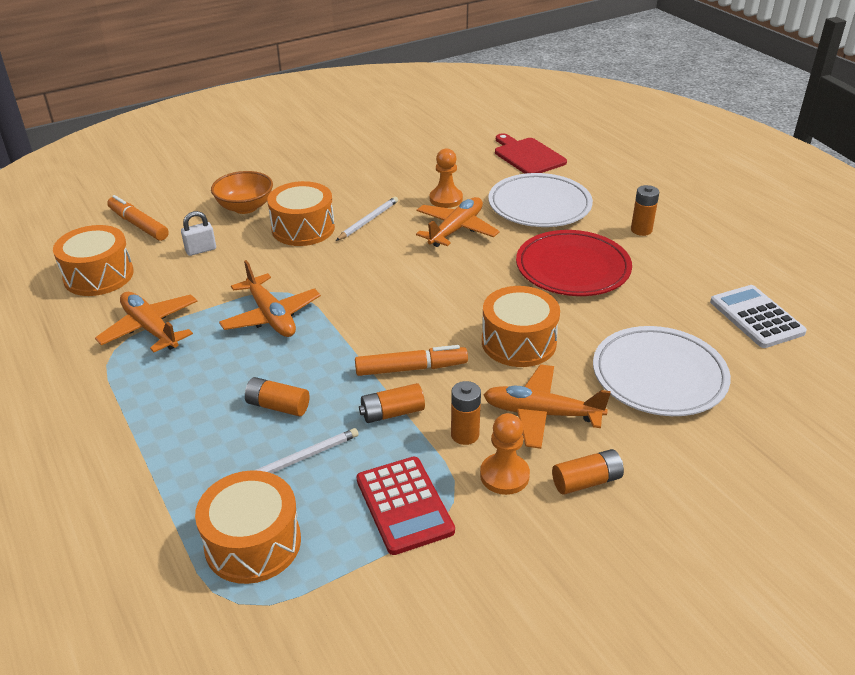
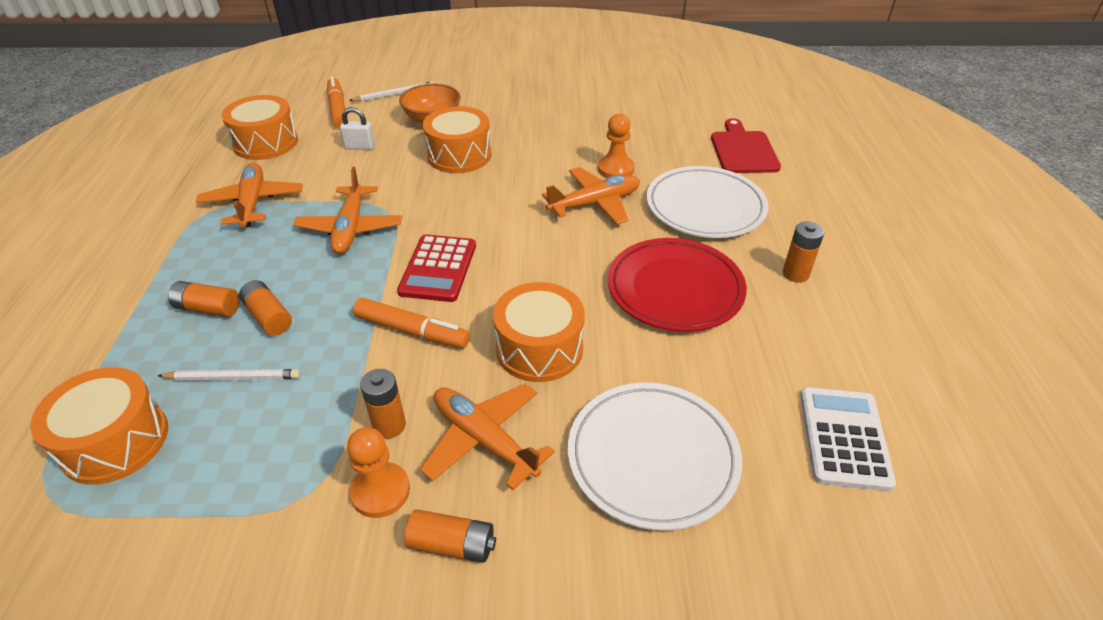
camera: 30 degrees right, 5 degrees up
(368, 220) = (522, 167): white pencil -> white pencil (394, 94)
(392, 413) = (350, 369): orange battery -> orange battery (208, 308)
(404, 505) = (263, 473): red calculator -> red calculator (438, 269)

